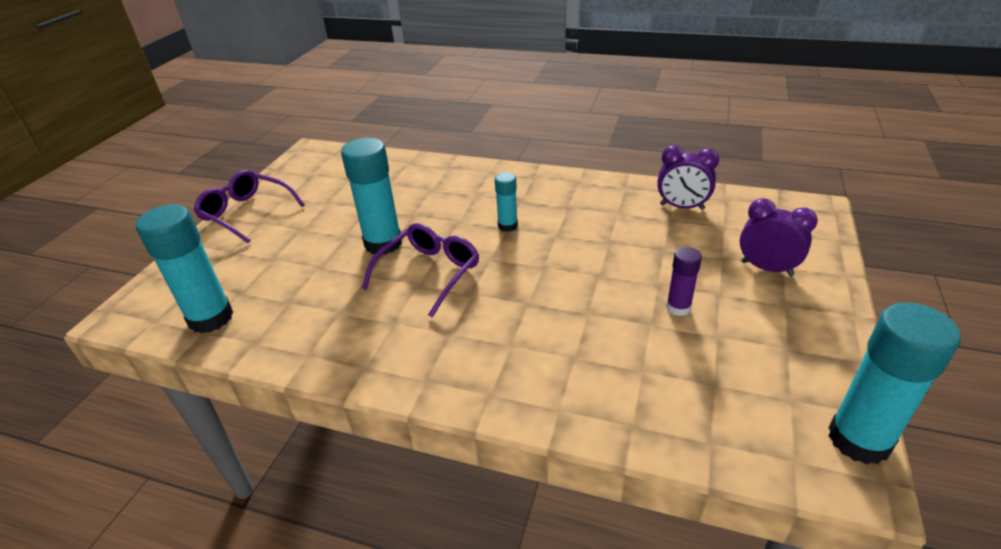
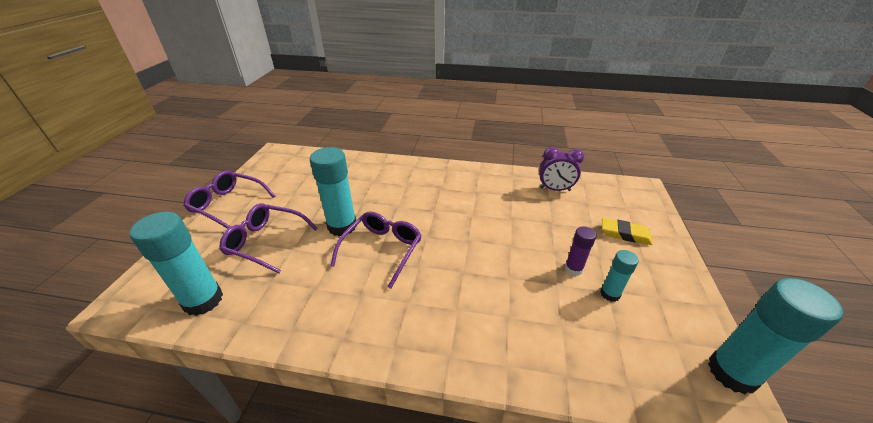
camera: 10 degrees left, 0 degrees up
(288, 258) = (266, 242): none -> purple glasses
(507, 226) = (435, 208): turquoise glue stick -> turquoise glue stick (610, 294)
(766, 268) = (625, 234): purple clock -> yellow eraser

